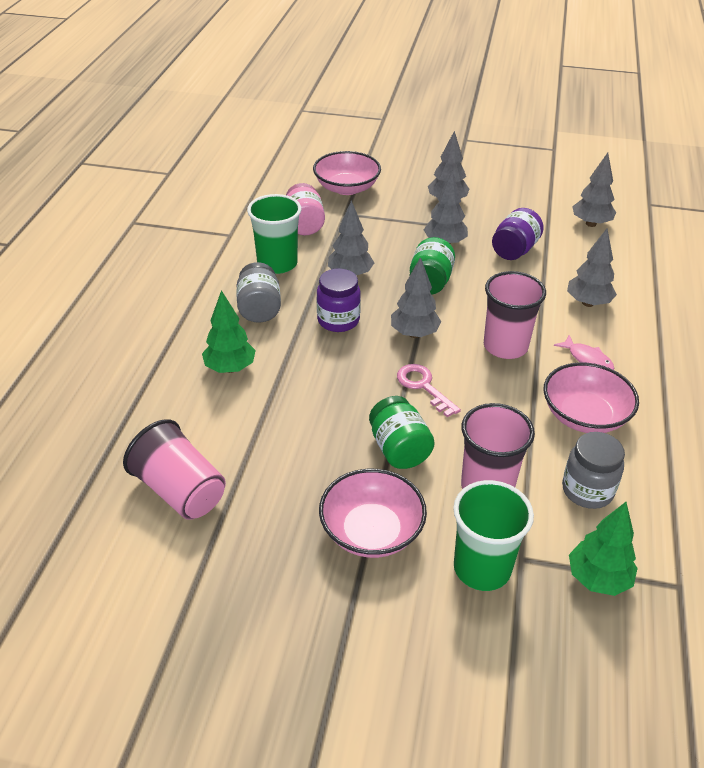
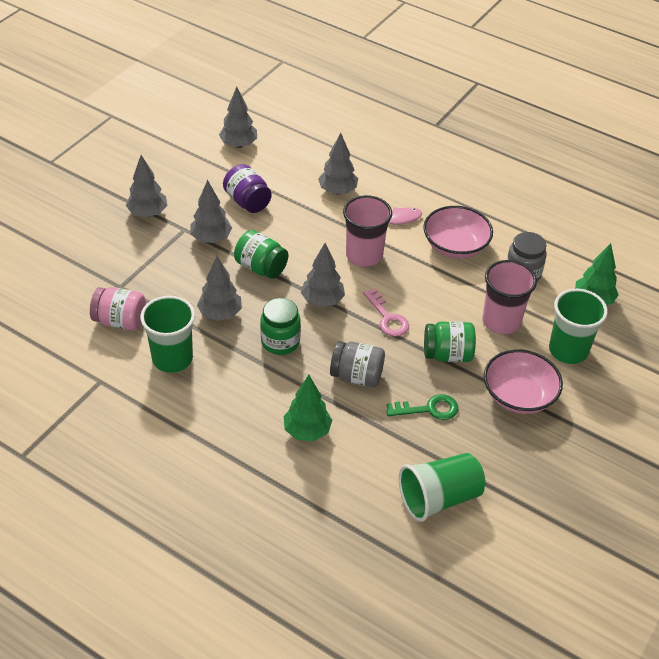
camera: 70 degrees left, 5 degrees up
(180, 491) = (439, 498): pink cup -> green cup
(259, 309) = (235, 390): grey jar -> grey jar (356, 376)
(306, 452) = (428, 409): none -> green key
(338, 320) = (280, 342): purple jar -> green jar
(346, 188) = (76, 271): pink bowl -> none
(423, 387) = (387, 318): pink key -> pink key turned 105 degrees counterclockwise

